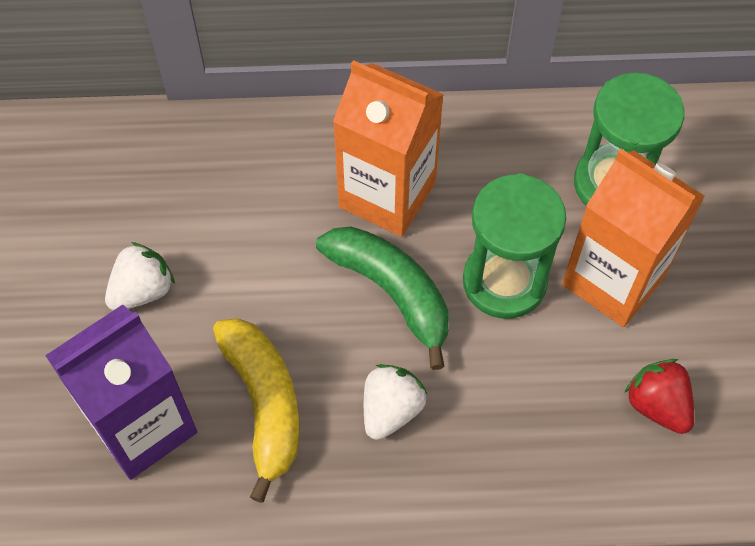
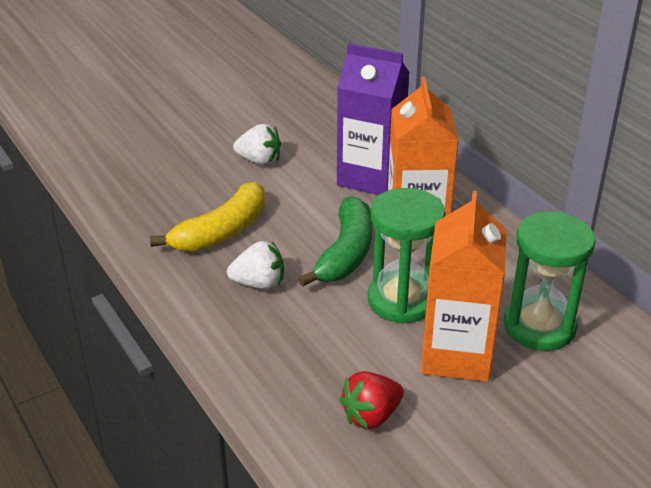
camera: 60 degrees right, 25 degrees down
(142, 426) = (172, 193): purple carton -> purple carton (370, 177)
(657, 405) = (371, 416): red strawberry -> red strawberry turned 150 degrees counterclockwise

